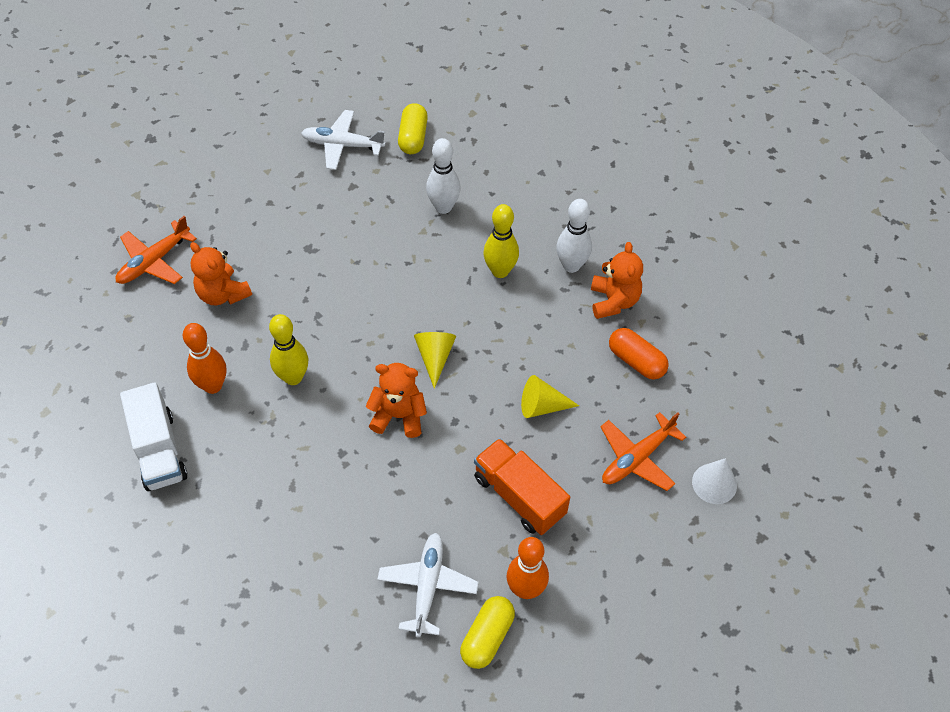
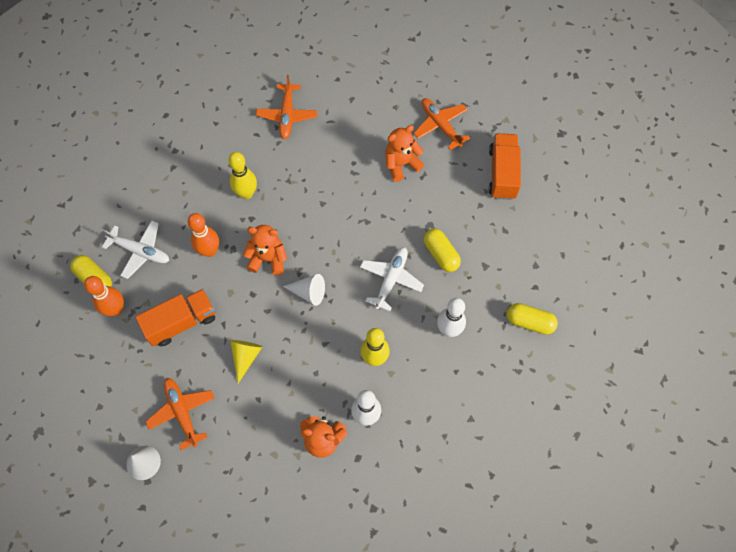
camera: 105 degrees right, 10 degrees up
(159, 450) = (287, 115): white truck -> orange plane
(213, 385) = (326, 150): orange bowling pin -> orange bowling pin (209, 251)
(219, 187) = (502, 173): none -> orange truck
(293, 377) = (319, 198): yellow bowling pin -> yellow bowling pin (246, 193)
(342, 145) = (530, 266): white plane -> white plane (391, 279)
(347, 230) = (441, 254): none -> yellow capsule
(398, 416) = (268, 259): orange teddy bear -> orange teddy bear turned 105 degrees counterclockwise
(435, 357) = (309, 292): yellow cone -> white cone
(636, 361) = (263, 439): orange capsule -> none

